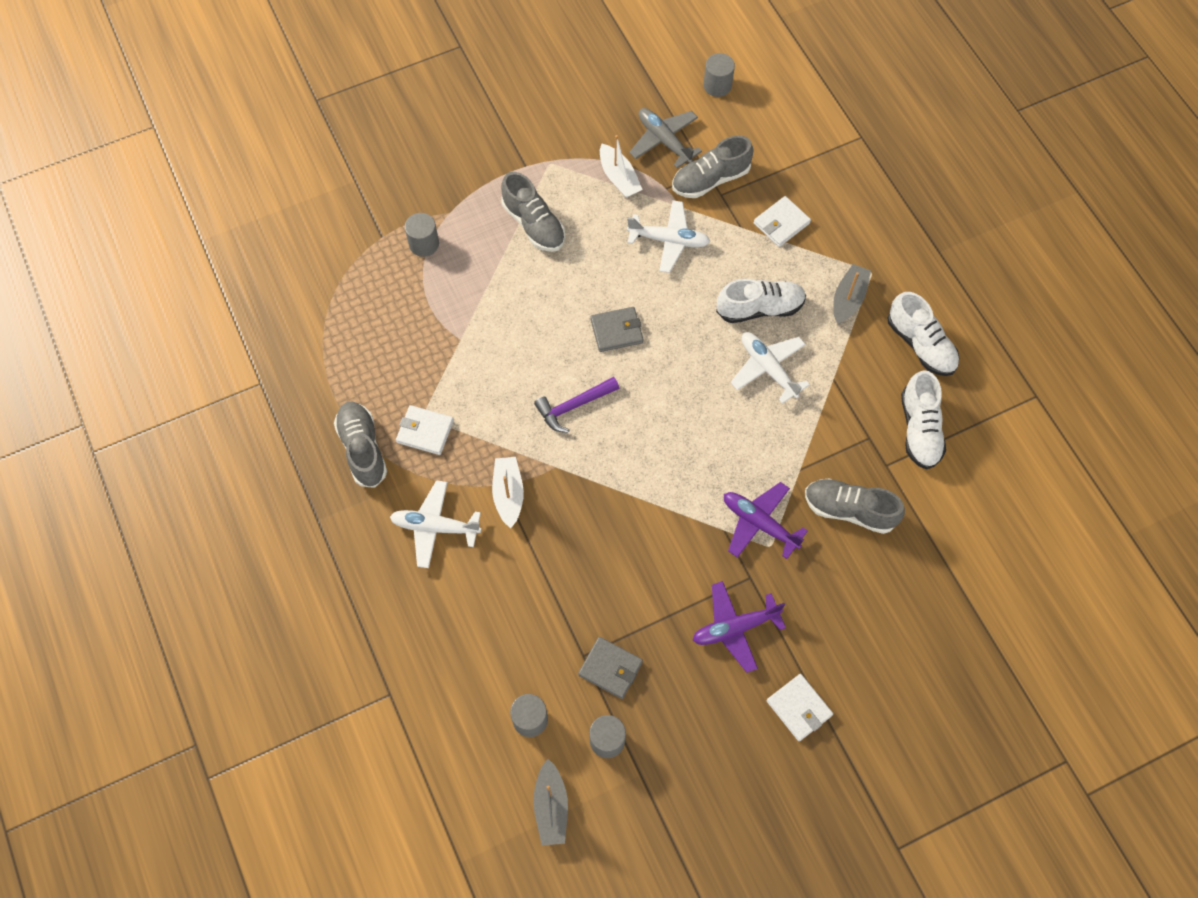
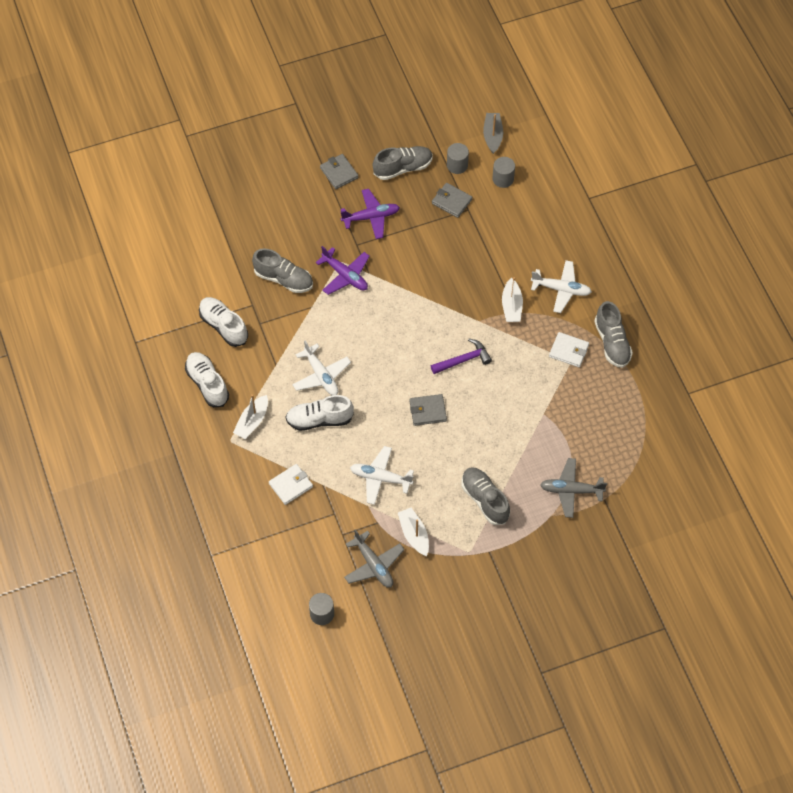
camera: 175 degrees left, 5 degrees down
(424, 244) = (571, 490): grey cylinder -> grey plane
(710, 179) = (341, 527): grey shoe -> grey shoe (403, 168)
(799, 708) = (339, 173): white wallet -> grey wallet
(848, 299) = (252, 421): grey boat -> white boat
(919, 429) = (223, 326): white shoe -> white shoe turned 45 degrees counterclockwise

